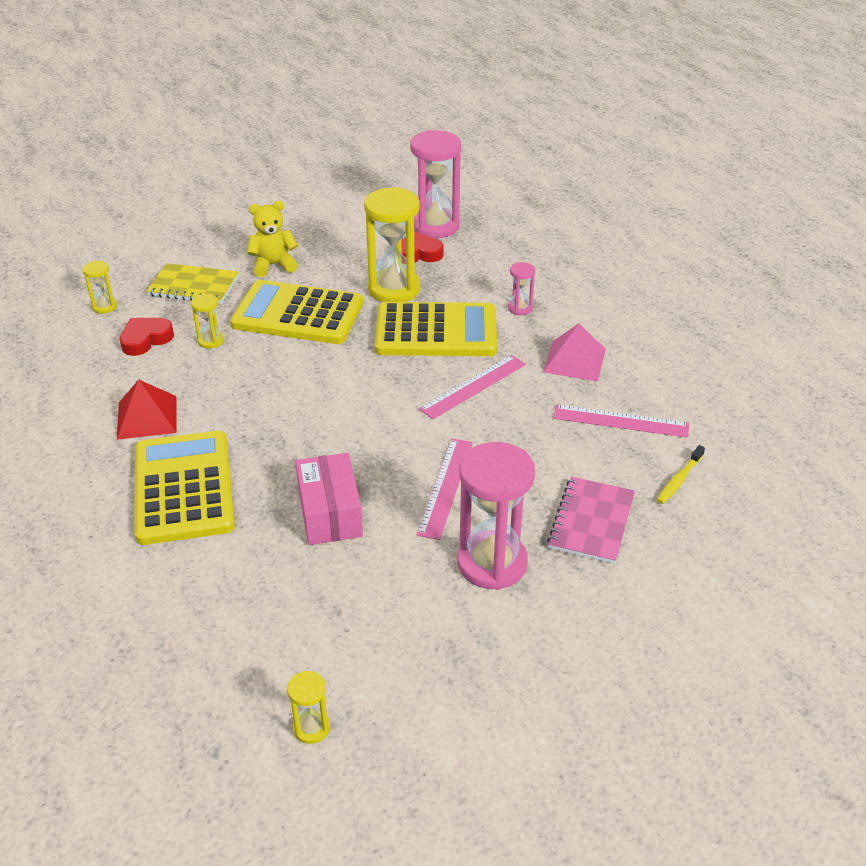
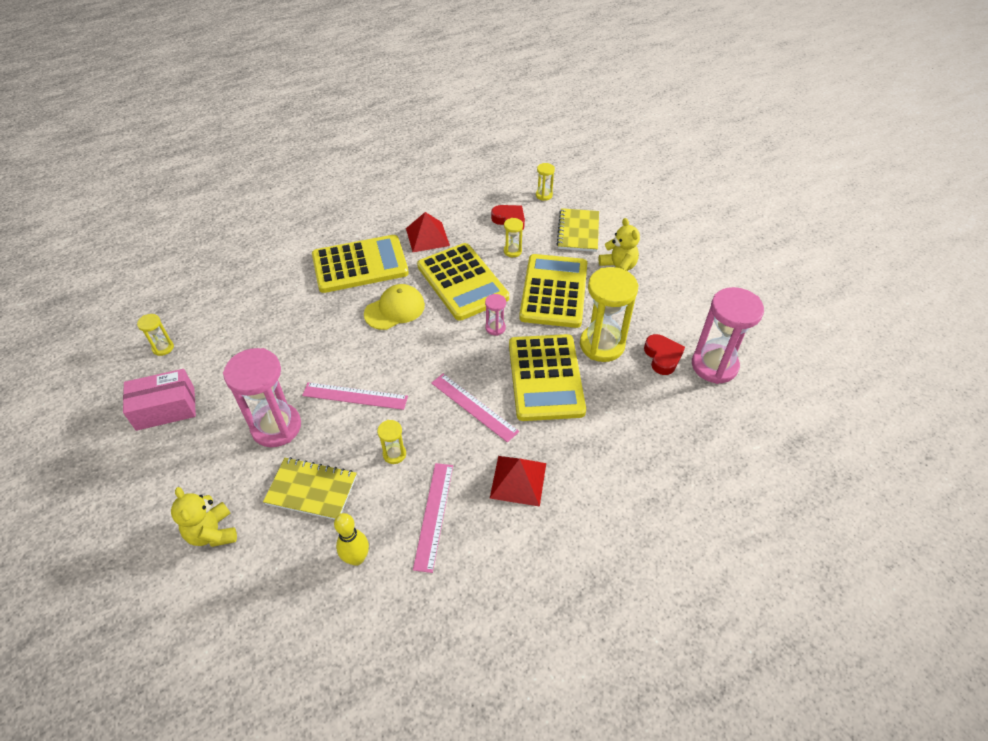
camera: 85 degrees right, 10 degrees up
(257, 387) = (462, 282): none -> yellow calculator
(292, 451) = (395, 309): none -> yellow cap
(330, 513) = (333, 336): pink box -> pink box (165, 408)
(520, 308) = (592, 436): pink hourglass -> pink hourglass (495, 328)
(539, 451) = (394, 454): none -> yellow hourglass
(574, 360) = (518, 480): pink pyramid -> red pyramid
(591, 522) = (311, 490): pink notebook -> yellow notebook
(658, 613) = (212, 532): none -> yellow teddy bear
(679, 480) = (357, 558): yellow toothbrush -> yellow bowling pin

